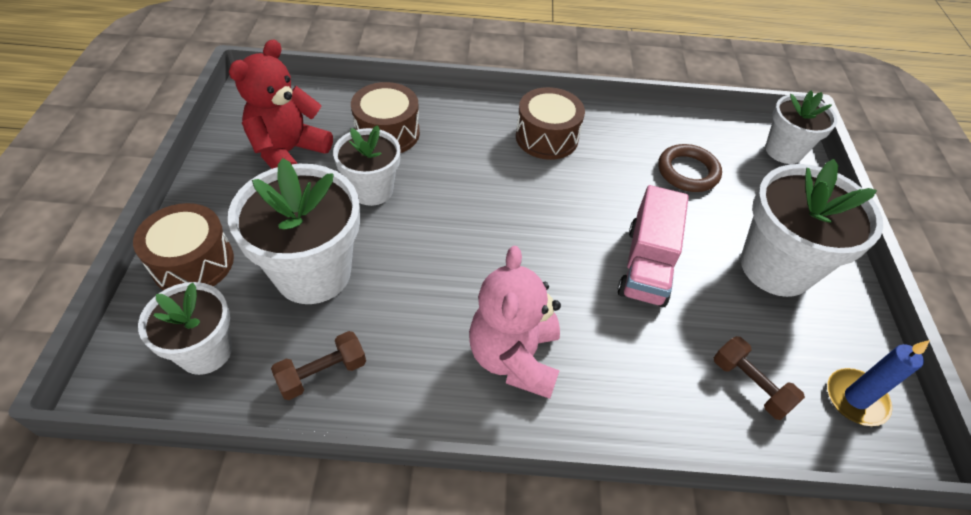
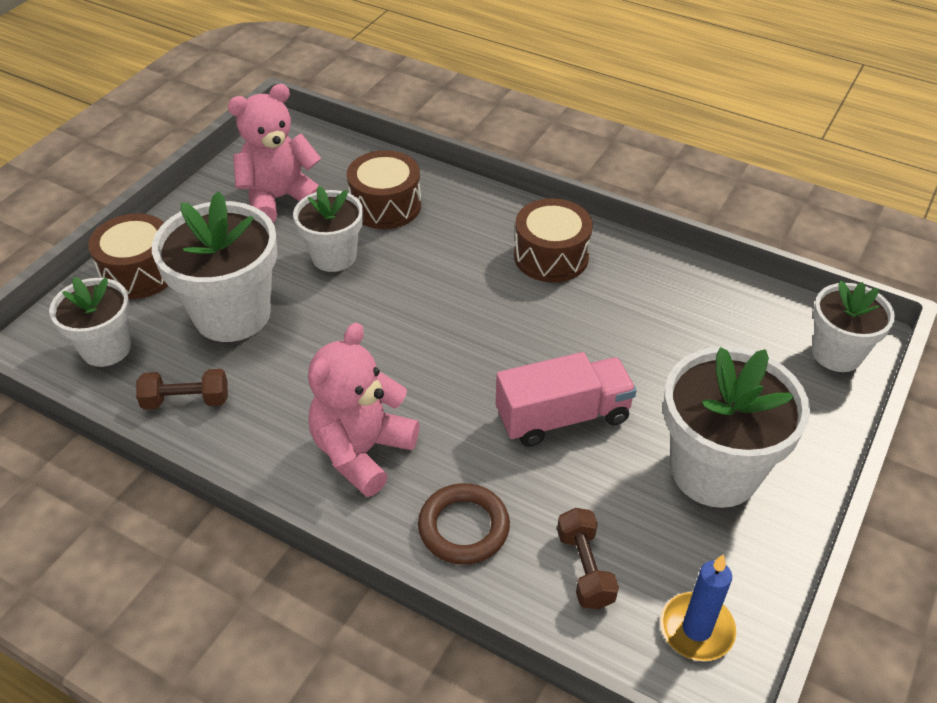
camera: 30 degrees right, 5 degrees down
(288, 152) = (279, 198): red teddy bear -> pink teddy bear
(646, 265) = (563, 417): pink truck -> pink truck turned 150 degrees counterclockwise
(688, 172) = (690, 340): brown ring -> brown ring (463, 527)

